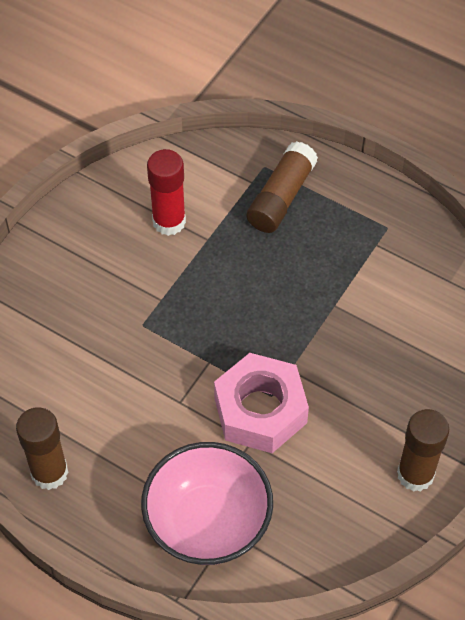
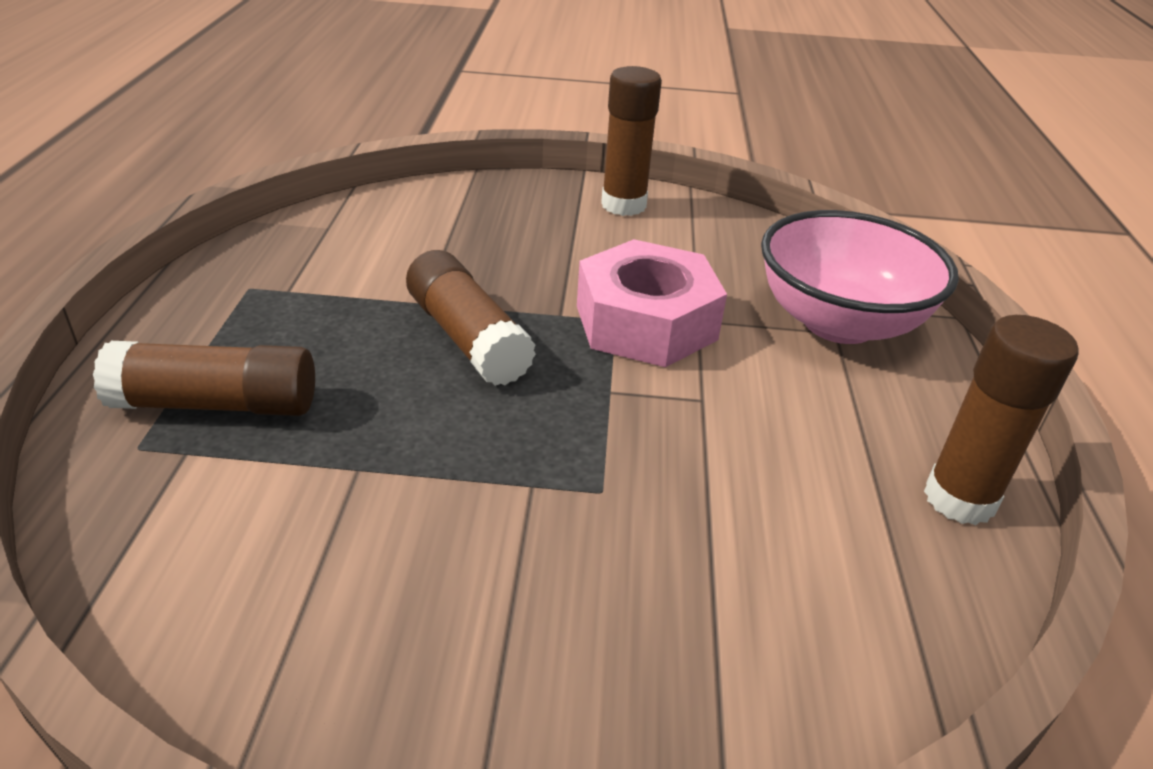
camera: 120 degrees left, 20 degrees down
(169, 222) = (337, 538): red glue stick -> none
(287, 314) = (467, 338): none -> brown glue stick

